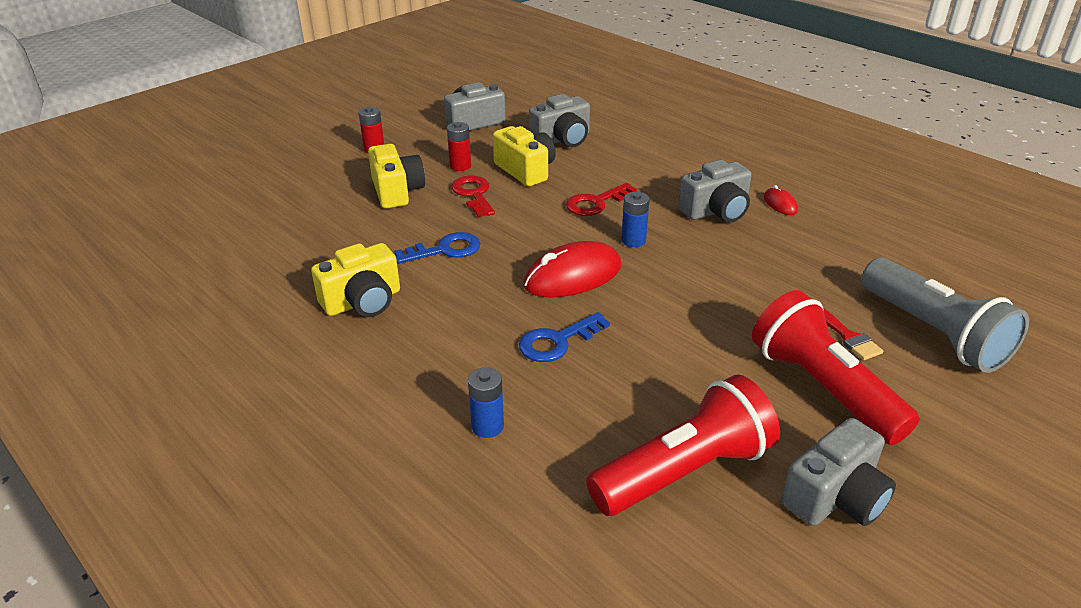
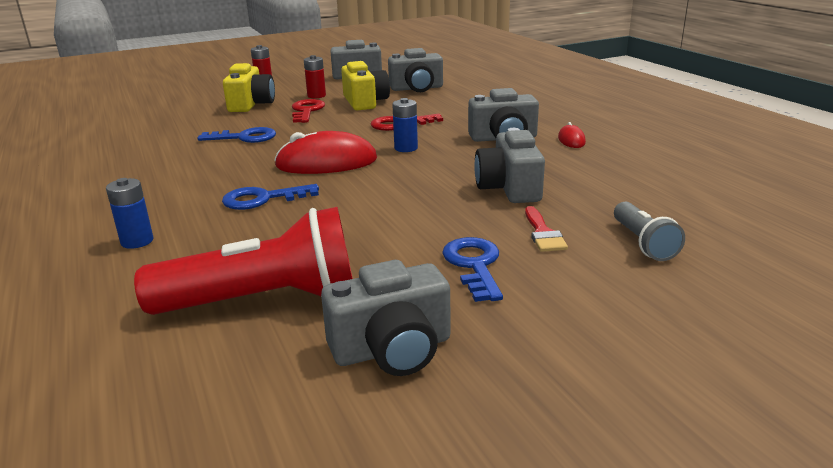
camera: 20 degrees right, 10 degrees down
(363, 301) = (145, 158): yellow camera -> none
(776, 283) = (509, 188): none -> grey camera
(823, 388) = (474, 265): red flashlight -> blue key
(933, 333) = (643, 243): grey flashlight -> grey flashlight, size x0.52

